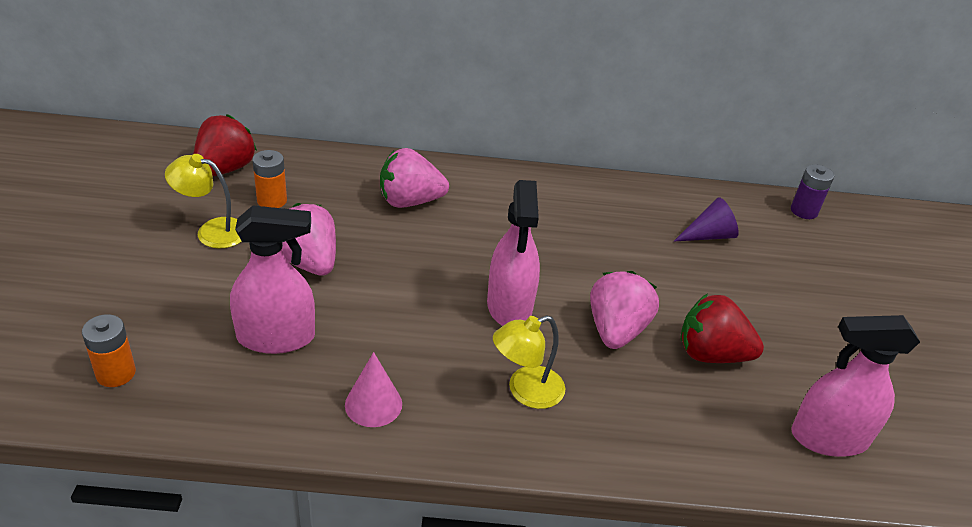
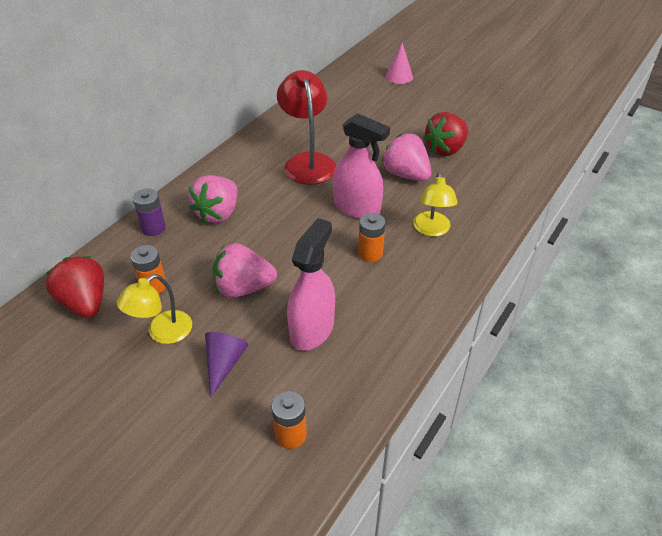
camera: 55 degrees left, 5 degrees up
(373, 404) = (404, 300): pink cone -> pink cone (399, 76)
(435, 345) = (370, 253): none -> orange battery
(558, 235) = (307, 162): none -> red lamp
(708, 235) = (353, 106): purple cone -> purple cone (224, 364)
(804, 211) = (359, 65): purple battery -> purple battery (153, 228)
(829, 437) = (522, 139): pink spray bottle -> none

